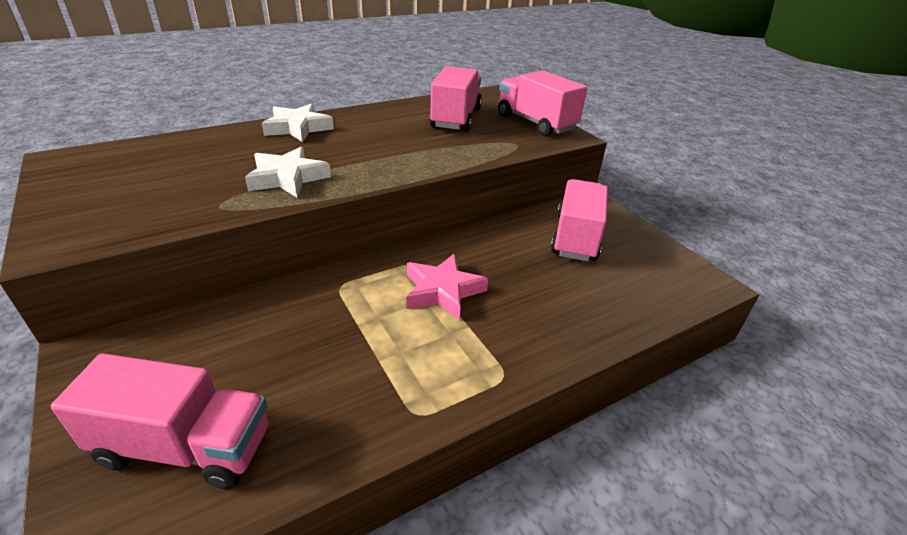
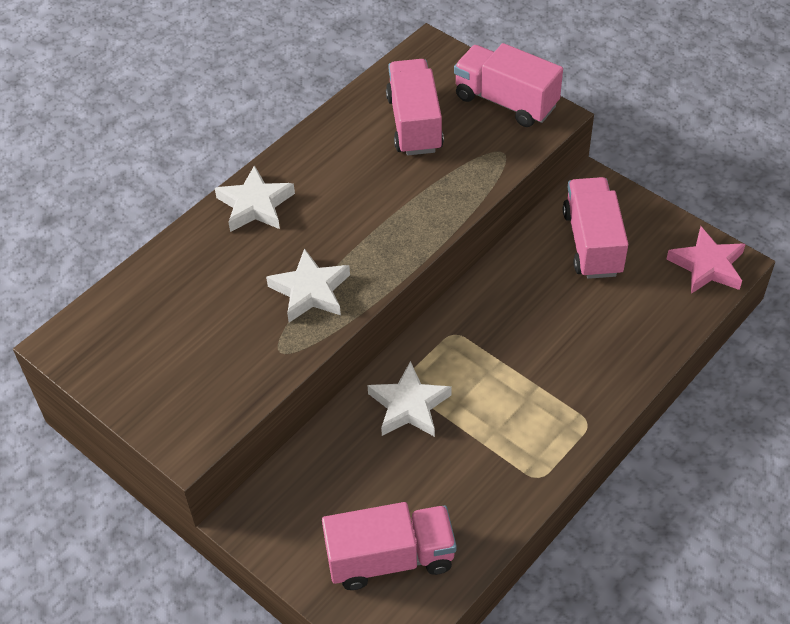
camera: 15 degrees left, 15 degrees up
(330, 305) = (409, 405): none -> white star
(442, 291) = (497, 356): pink star -> pink star (707, 266)

